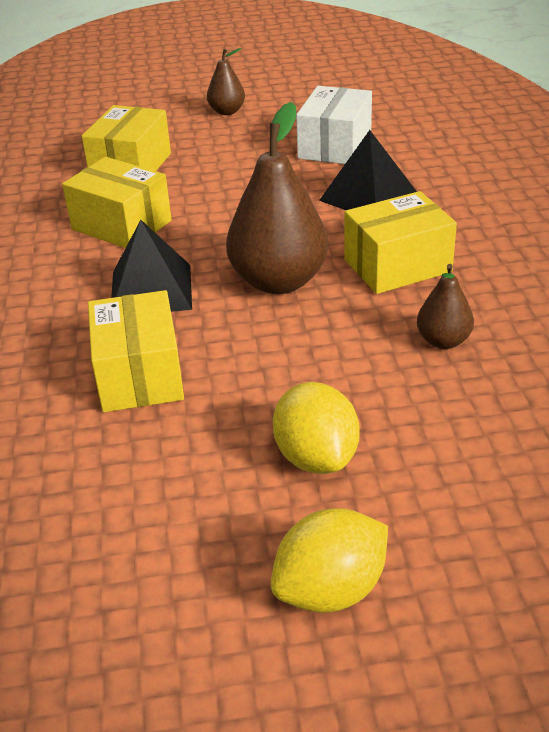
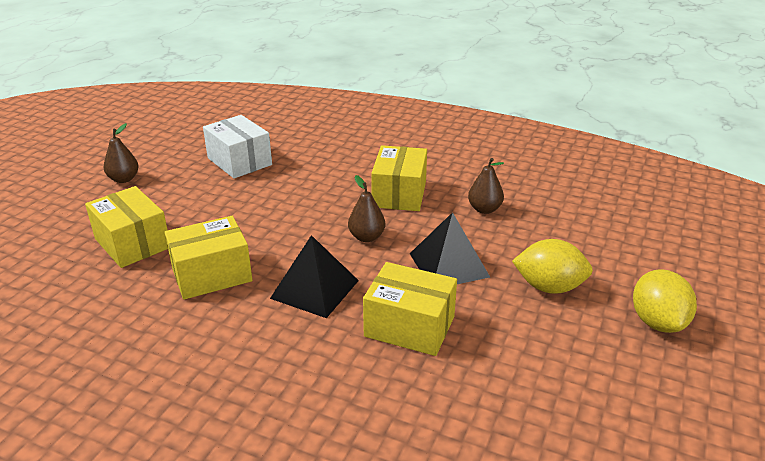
camera: 60 degrees left, 5 degrees down
(279, 281) = (366, 237): brown pear -> brown pear, size x0.51
(368, 196) = (314, 174): black pyramid -> black pyramid (449, 265)

